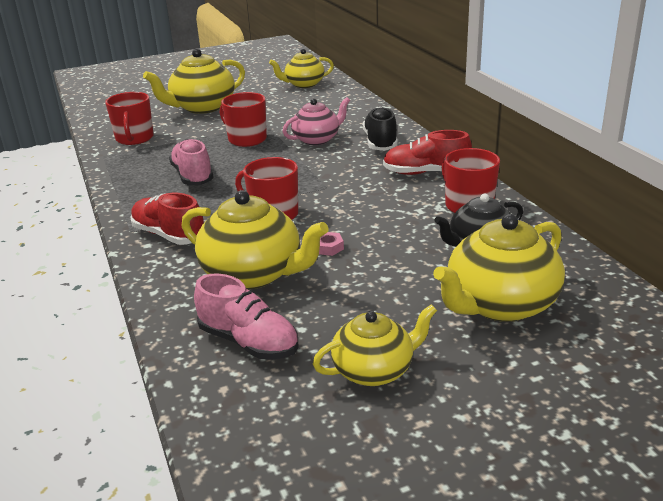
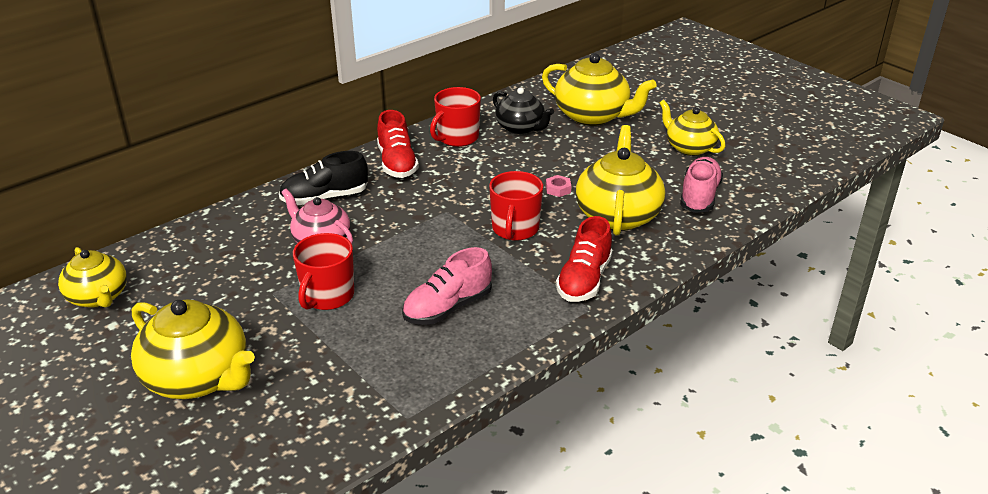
camera: 110 degrees left, 5 degrees up
(134, 138) = (338, 408): red mug -> none

